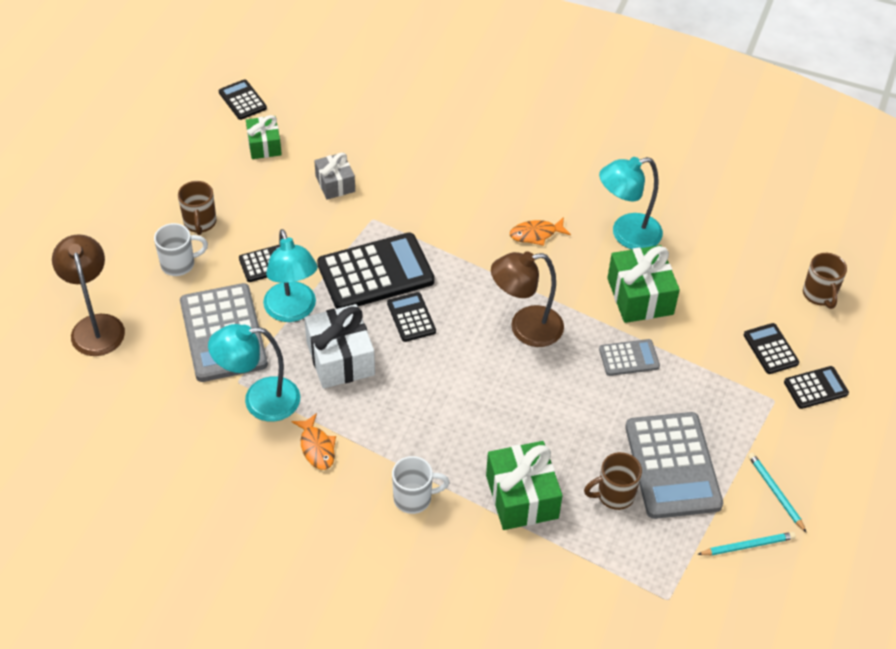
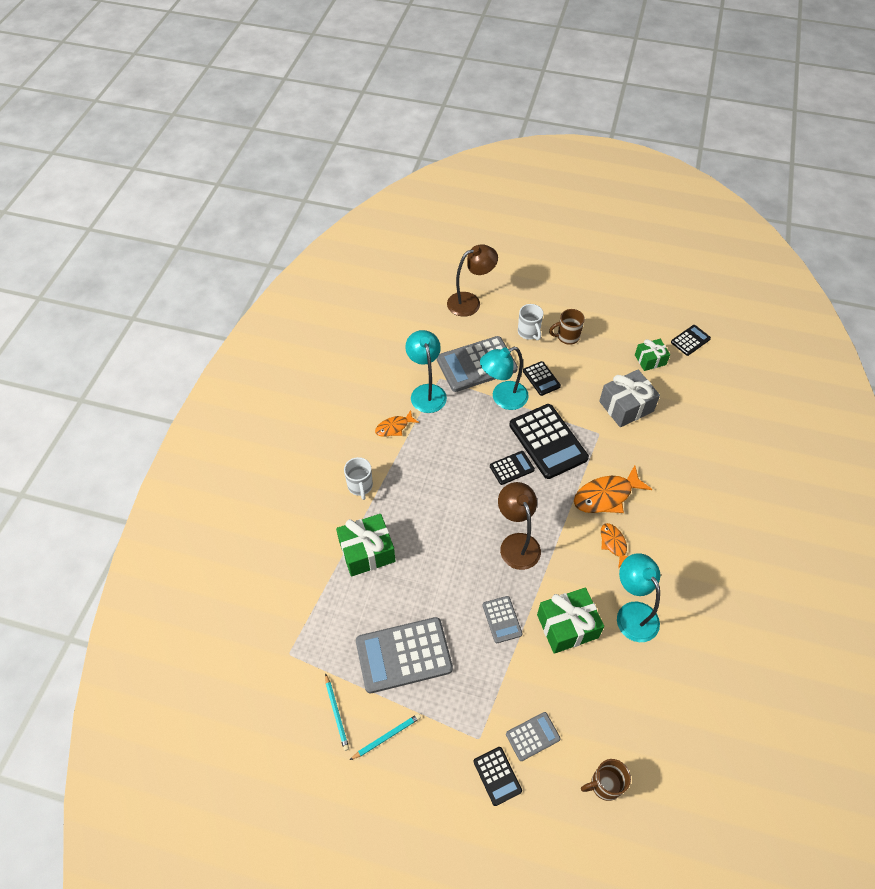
camera: 85 degrees right, 5 degrees up
(335, 184) = (626, 406): grey gift -> grey gift, size x1.61
(340, 358) = (468, 430): white gift -> none
(468, 228) = (606, 496): none -> orange fish
(614, 495) = (374, 613): brown mug -> none
(770, 349) = (532, 736): black calculator -> grey calculator

